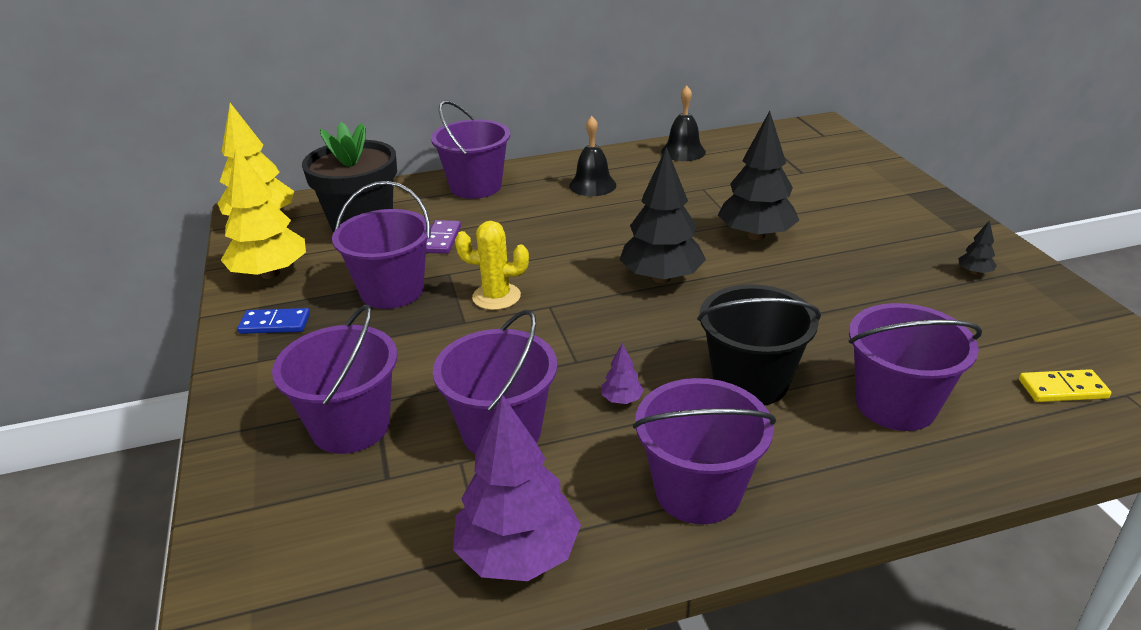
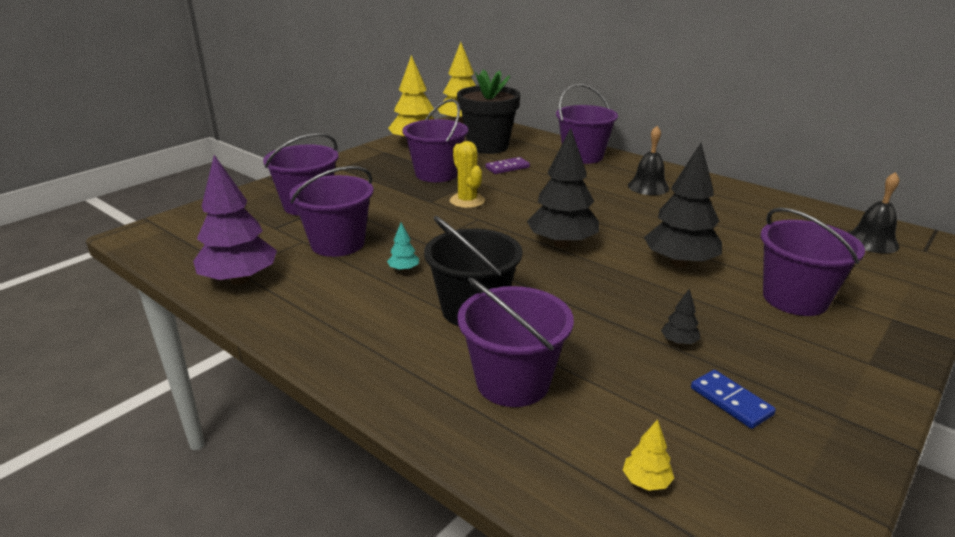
camera: 55 degrees right, 5 degrees down
(275, 324) = (373, 160): blue domino -> blue domino (731, 401)
(622, 399) = (404, 269): purple tree -> turquoise tree
(683, 151) = (761, 201): black bell -> black bell (872, 241)
(698, 491) = (334, 320): purple bucket -> purple bucket (795, 299)
(974, 272) = (796, 388): black tree -> black tree (679, 342)
(1062, 389) = (646, 481): yellow domino -> yellow tree

